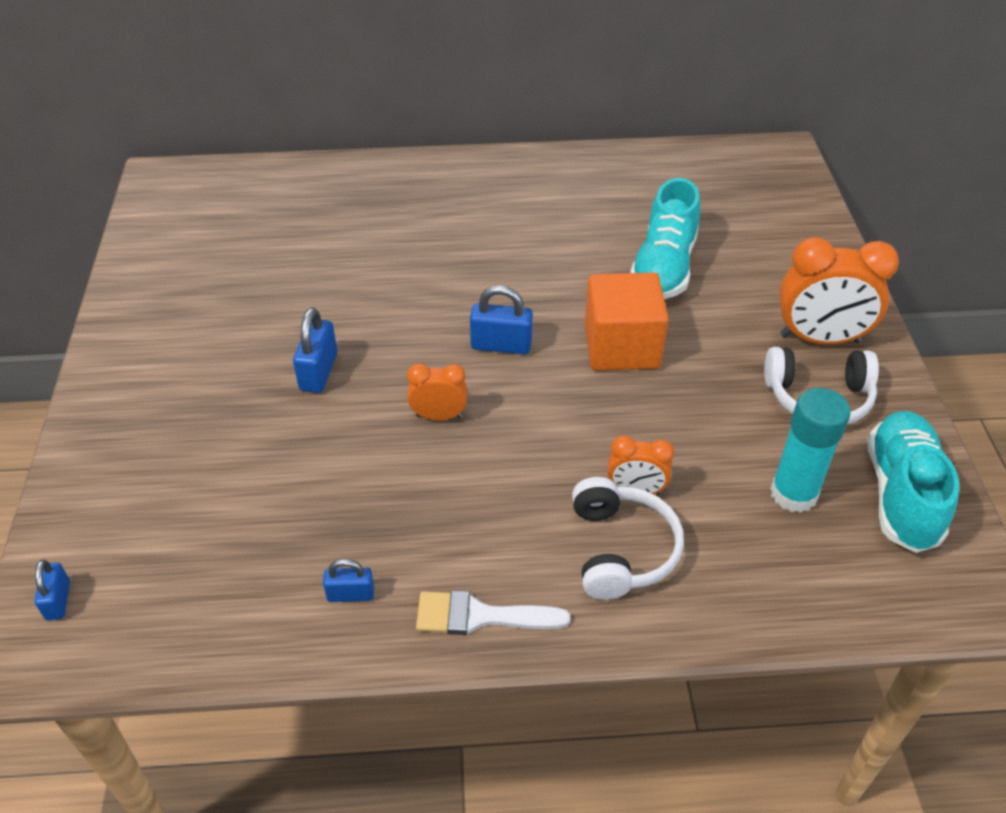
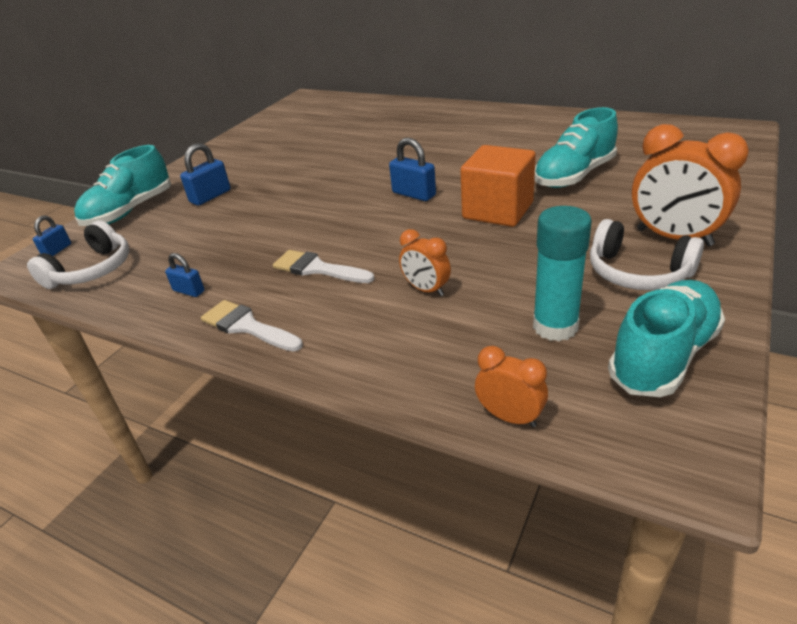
camera: 35 degrees right, 10 degrees down
(101, 490) = (130, 211): none -> turquoise shoe
(318, 372) = (292, 185): blue padlock -> blue padlock (210, 196)
(439, 416) = (337, 219): orange clock -> orange clock (510, 417)
(486, 502) = (317, 269): none -> white brush
(620, 549) = (379, 320): white headphones -> white headphones (92, 270)

